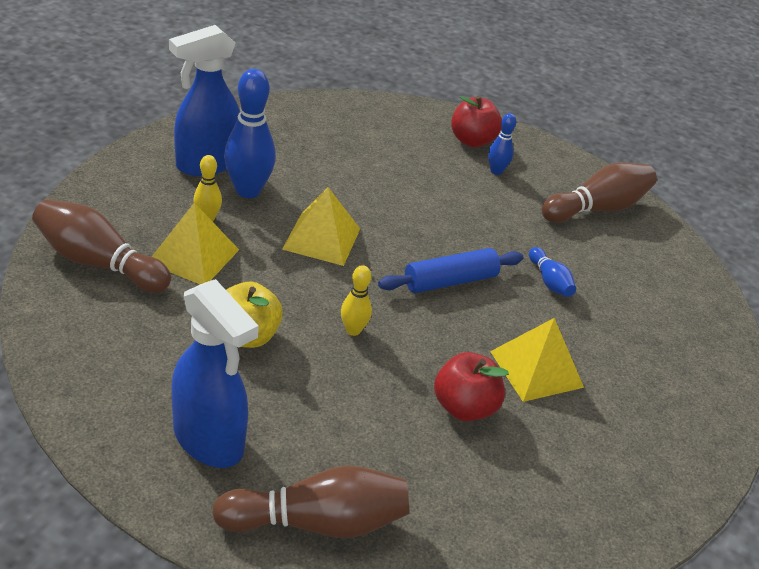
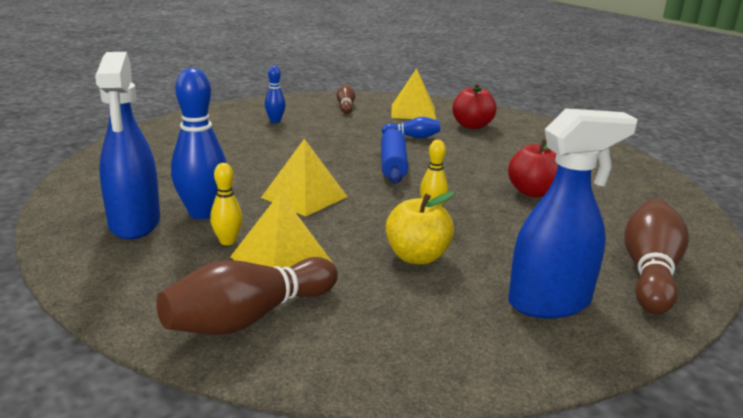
camera: 60 degrees left, 15 degrees down
(472, 141) = (229, 118): red apple -> red apple (472, 126)
(536, 369) = (501, 162): yellow pyramid -> yellow pyramid (413, 112)
(597, 208) = (345, 106): brown bowling pin -> brown bowling pin, size x0.53

